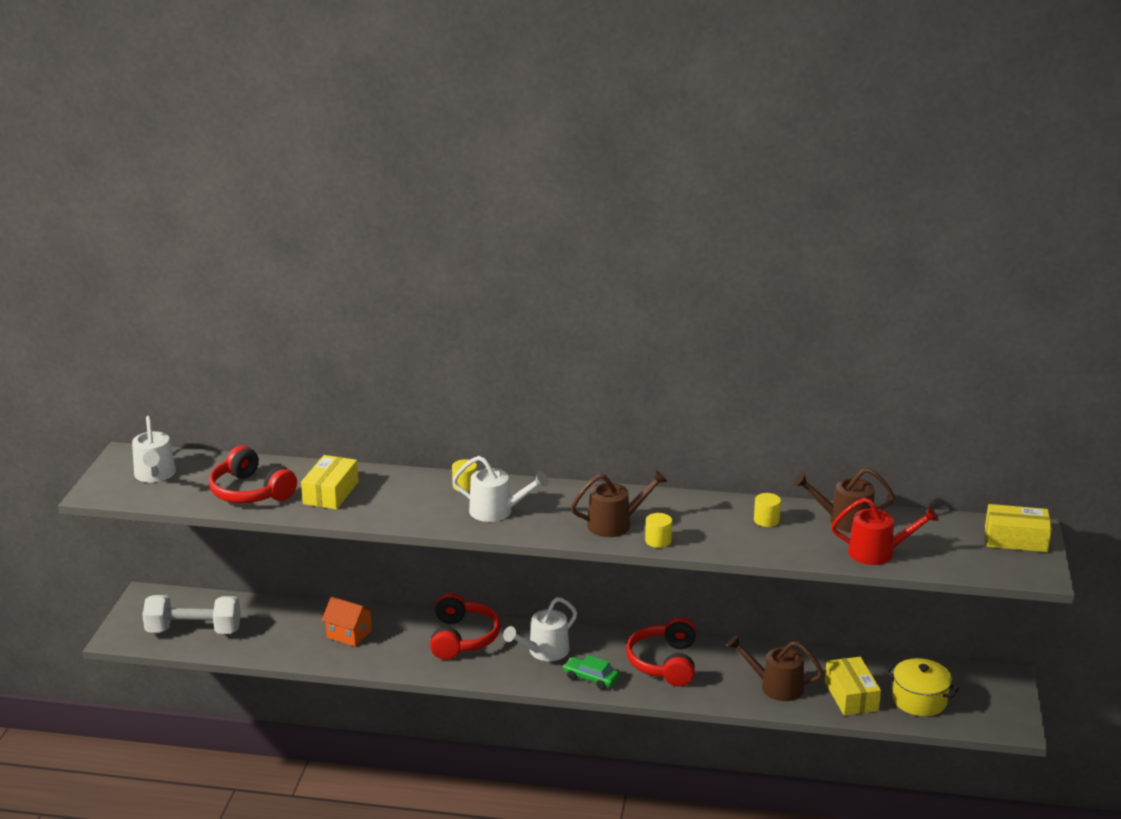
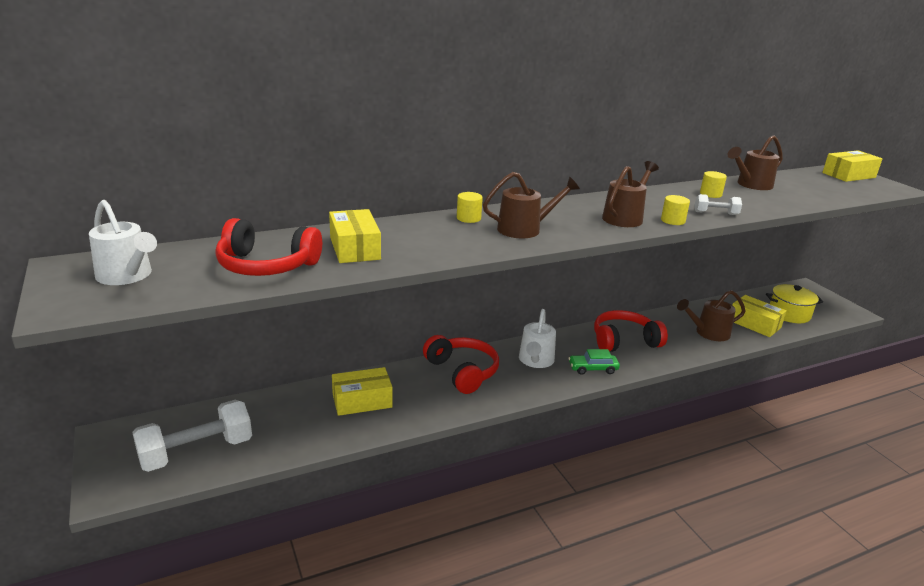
camera: 35 degrees left, 0 degrees up
(349, 634) = (362, 401): orange house -> yellow box
(497, 511) = (525, 229): white watering can -> brown watering can
(664, 663) = (624, 341): red headphones -> red headphones turned 105 degrees clockwise
(722, 545) = (715, 213): none -> white dumbbell
(878, 552) = (804, 197): red watering can -> none

